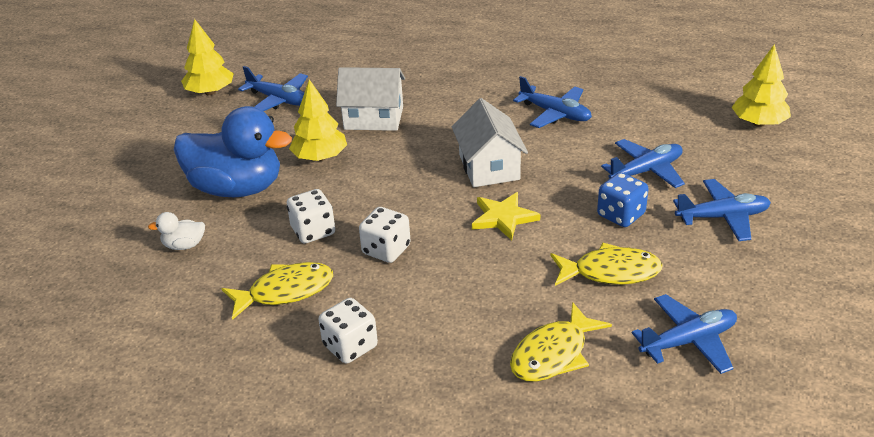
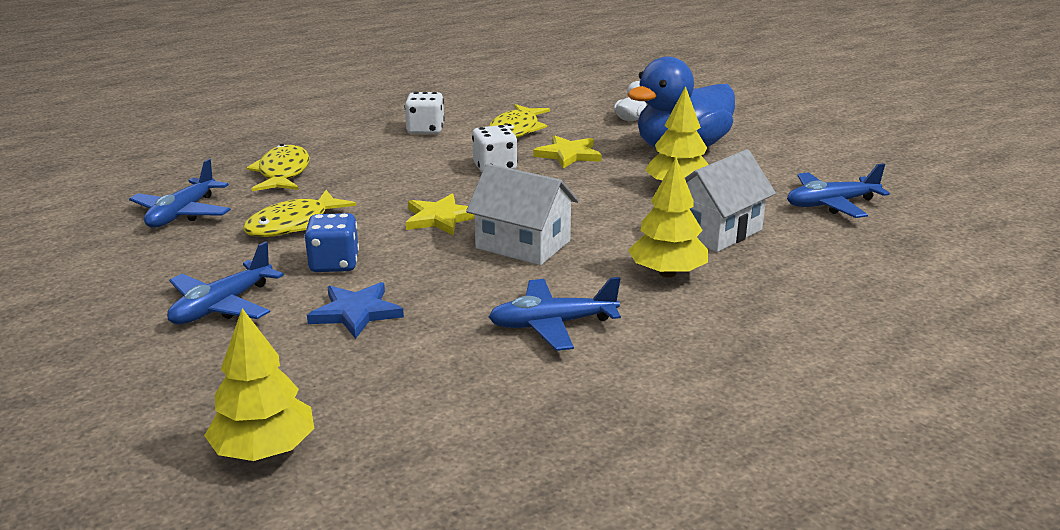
camera: 130 degrees right, 10 degrees down
(210, 92) = (898, 183): yellow tree -> yellow tree (667, 273)
(313, 231) = (568, 155): white dice -> yellow star
(646, 171) = (356, 312): blue plane -> blue star

